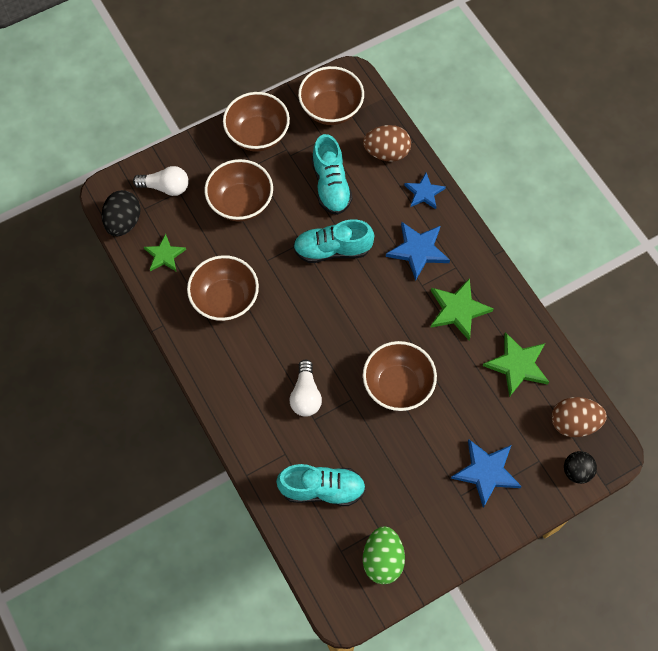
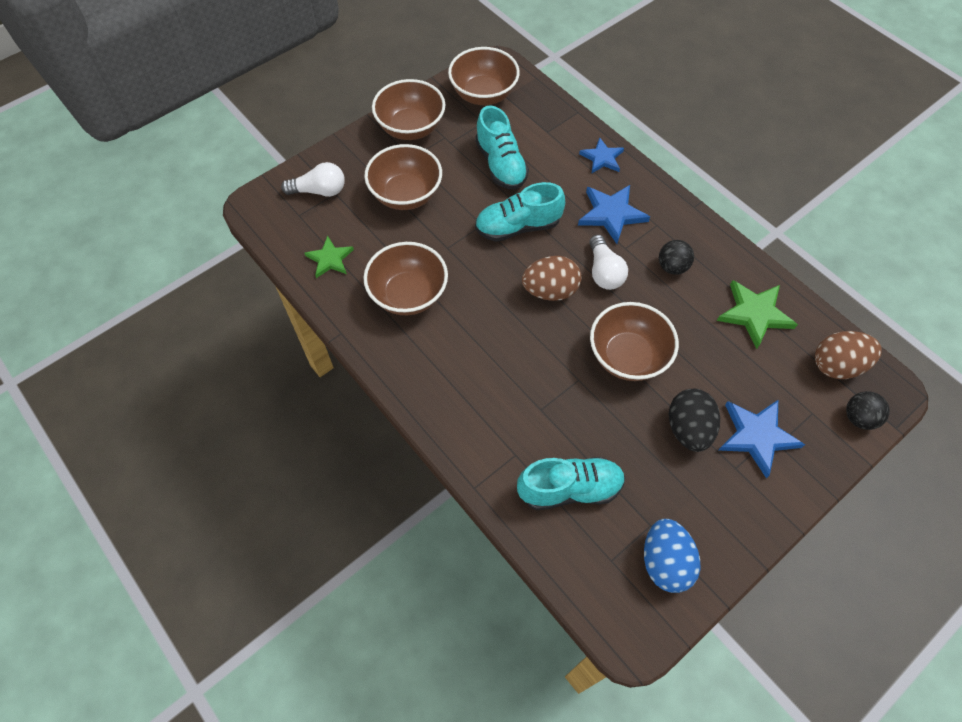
camera: 10 degrees left, 5 degrees down
(123, 222) = (277, 232): black egg -> black egg (688, 429)
(305, 395) = (524, 384): white light bulb -> white light bulb (604, 272)
(382, 559) = (665, 562): green egg -> blue egg
(386, 153) = (552, 126): brown egg -> brown egg (550, 291)
(458, 310) = (672, 267): green star -> black ball

